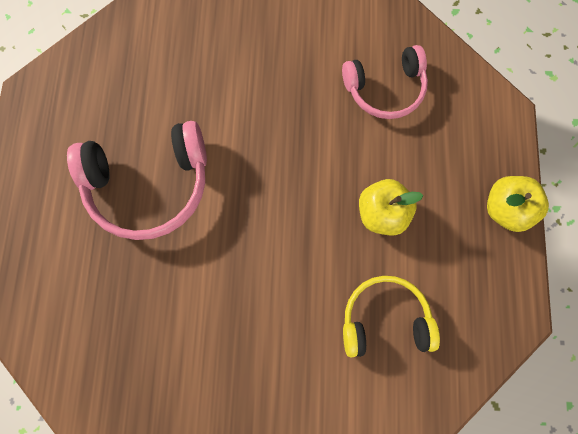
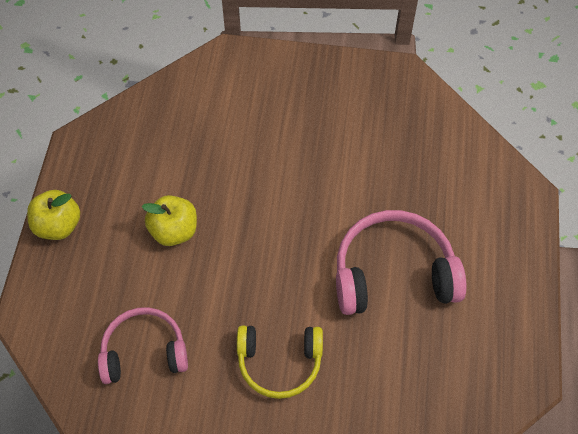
camera: 175 degrees left, 15 degrees down
(384, 319) = (189, 149): yellow headphones -> yellow headphones (279, 362)

